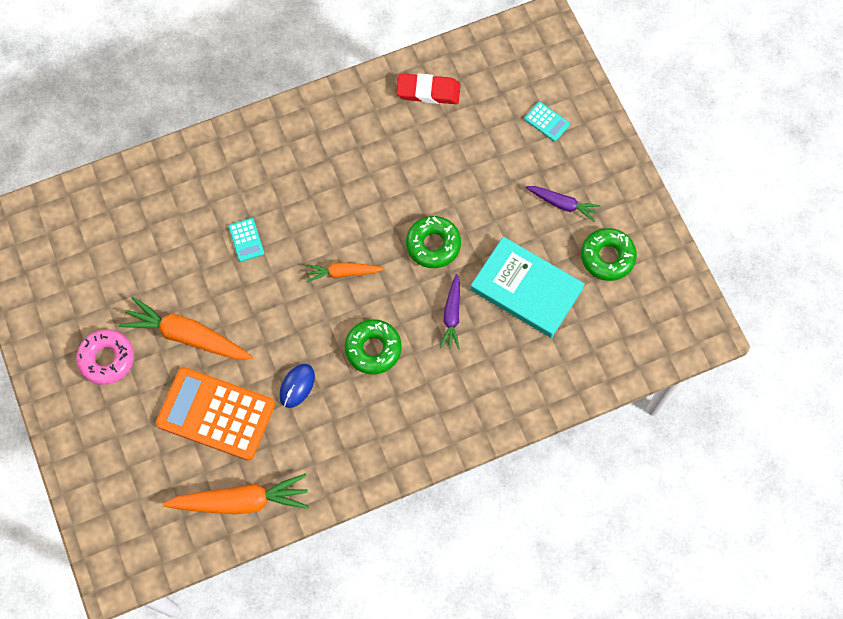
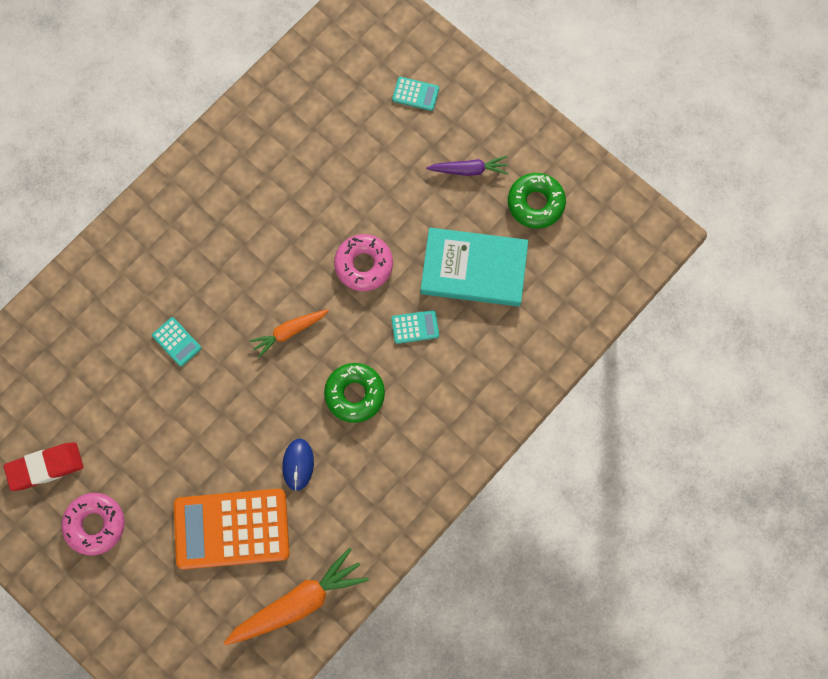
camera: 25 degrees left, 5 degrees up
(187, 336) = (164, 464): orange carrot -> none
(428, 91) = (286, 113): red eraser -> red eraser (45, 467)
(433, 245) = (364, 265): green donut -> pink donut
(452, 315) = (415, 327): purple carrot -> turquoise calculator

